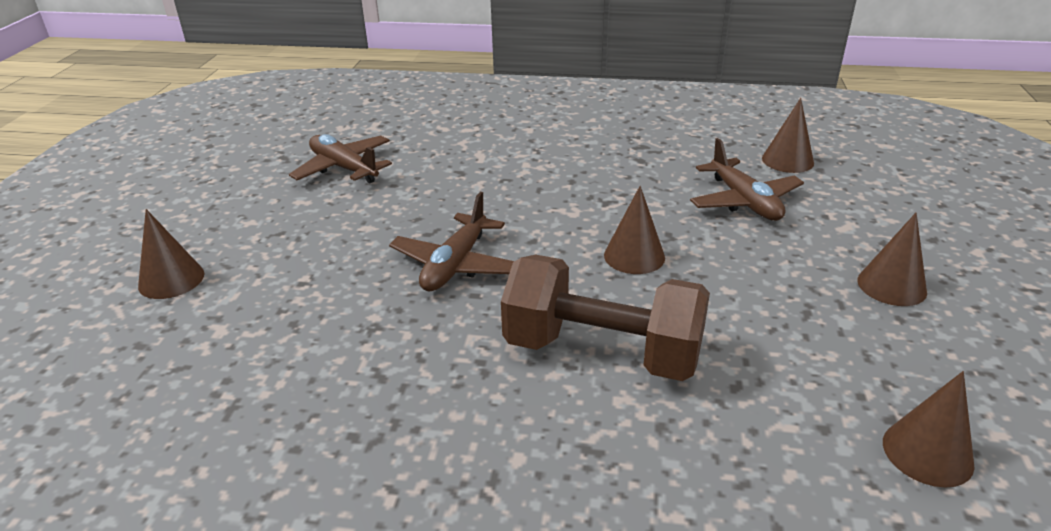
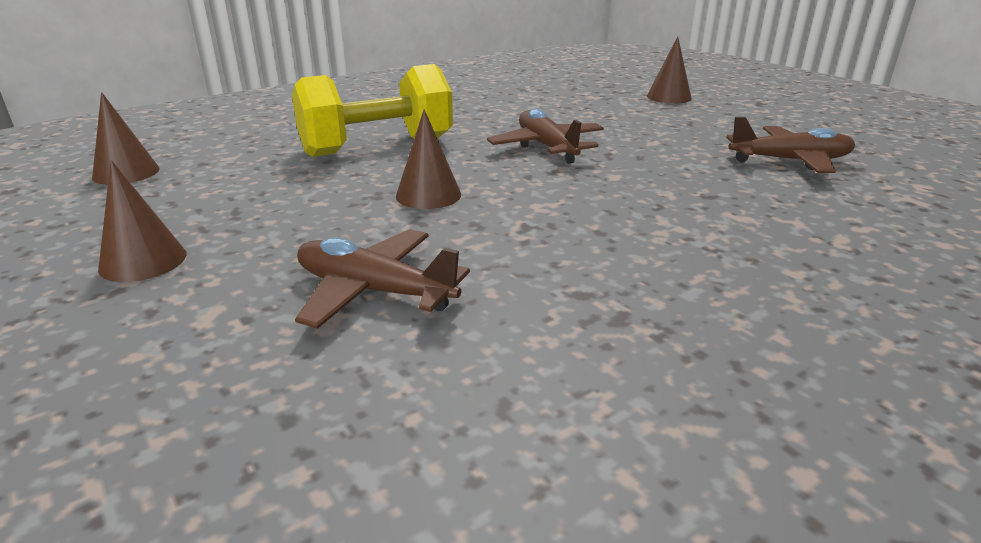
camera: 135 degrees right, 5 degrees down
(602, 352) = (377, 147): brown dumbbell -> yellow dumbbell
(787, 160) = (362, 410): brown cone -> none

